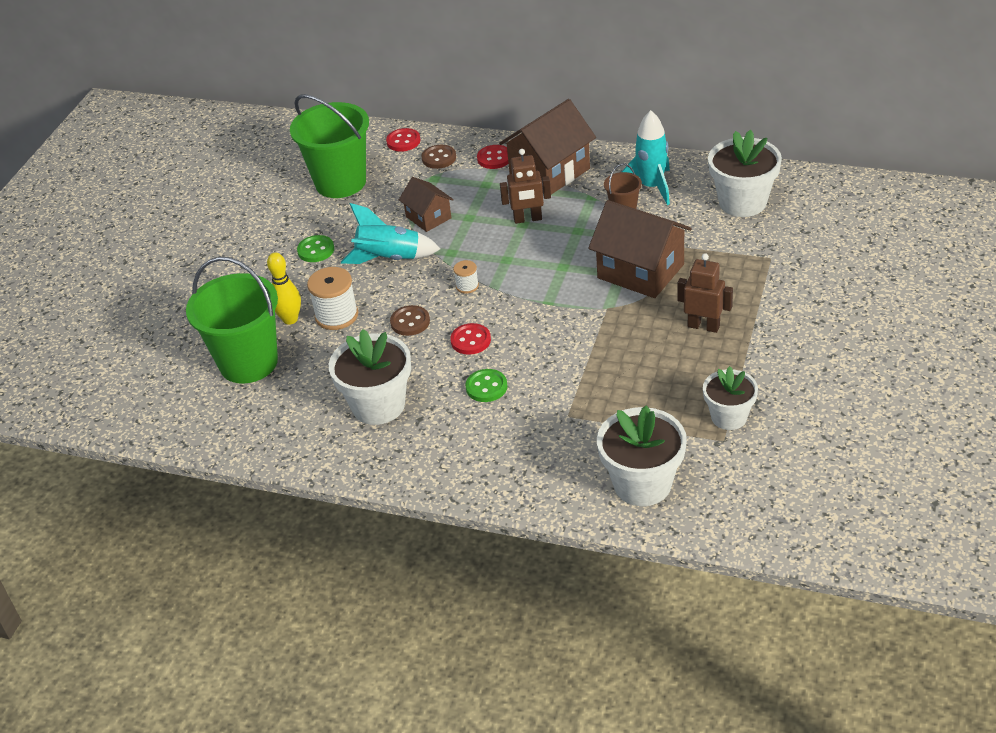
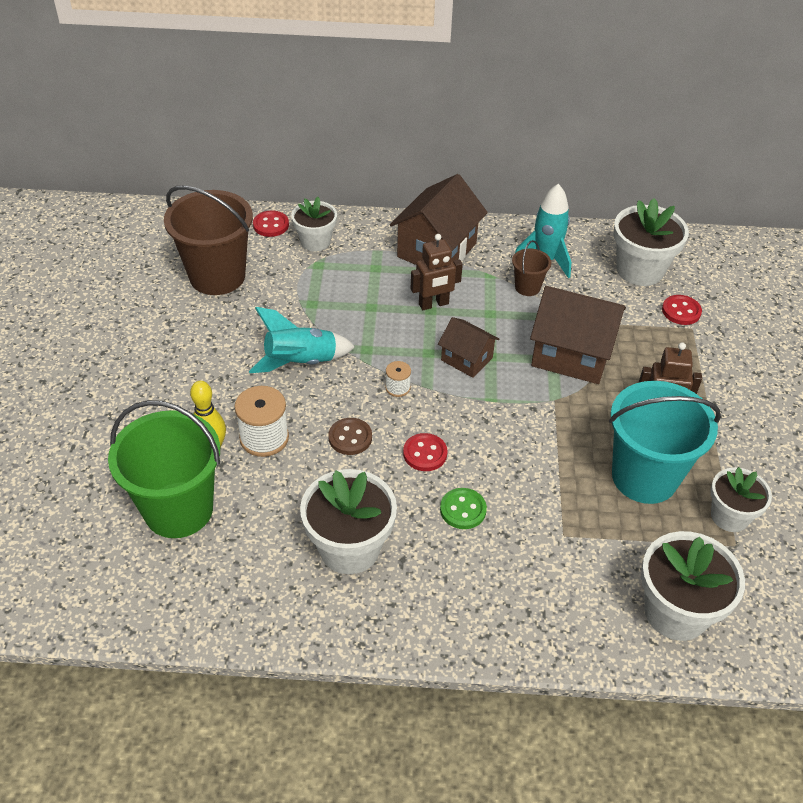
camera: 20 degrees left, 5 degrees up
(316, 250) = (215, 359): green button -> none
(340, 182) = (217, 276): green bucket -> brown bucket
(428, 217) = (327, 310): brown house -> brown house (466, 359)
(439, 158) = (315, 242): brown button -> white flower pot
(494, 158) = (374, 238): red button -> red button (681, 311)
(663, 378) = (644, 477): none -> turquoise bucket

